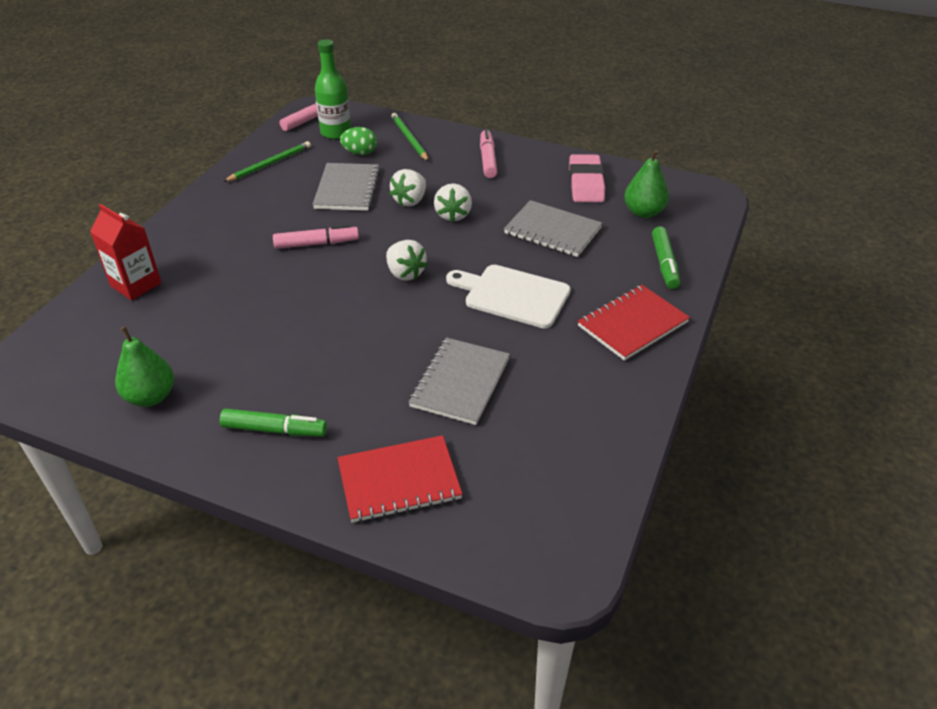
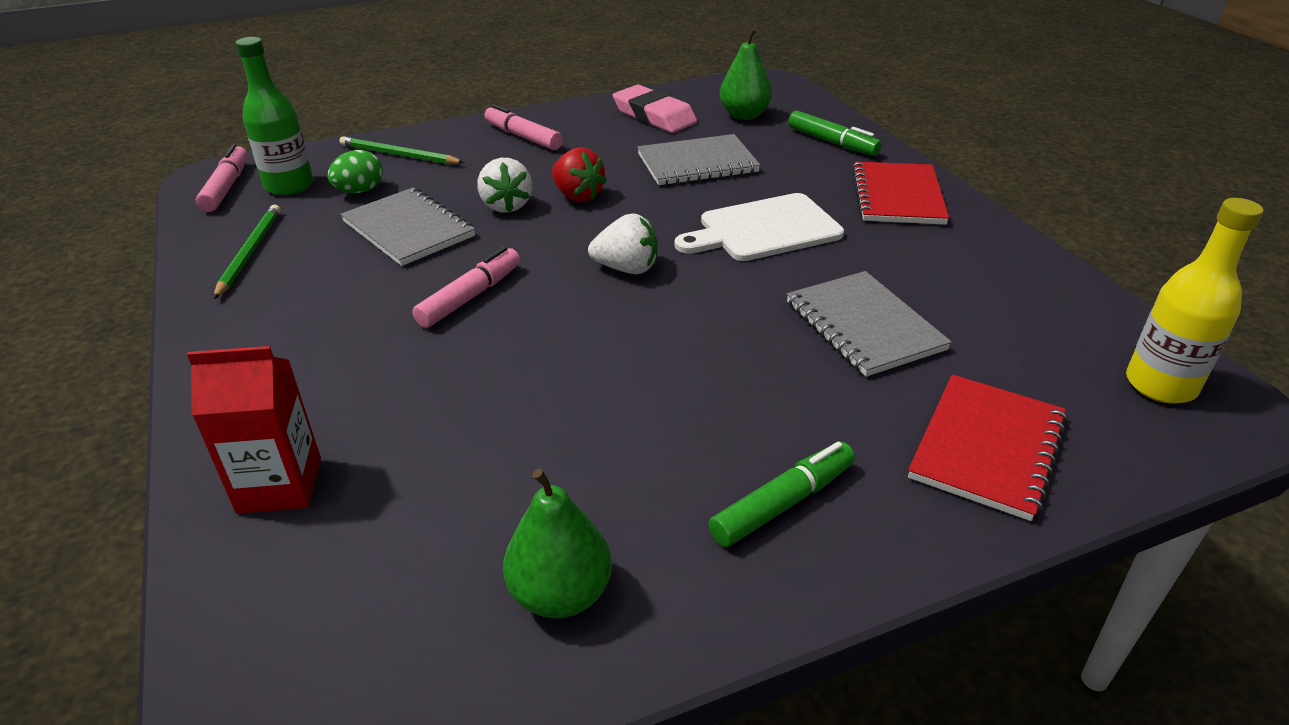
camera: 45 degrees left, 5 degrees down
(453, 215) = (577, 196): white strawberry -> red strawberry
(551, 530) = (1160, 385): none -> yellow bottle

